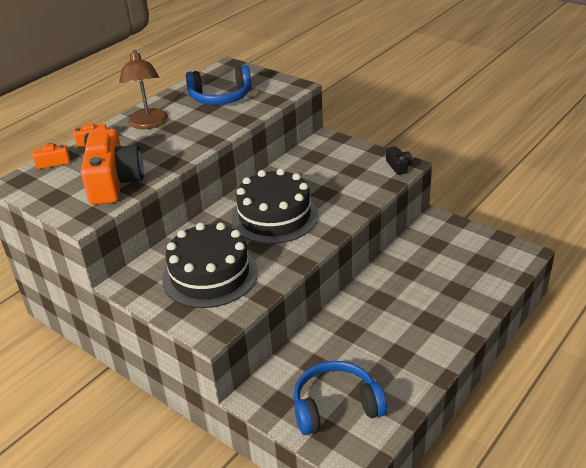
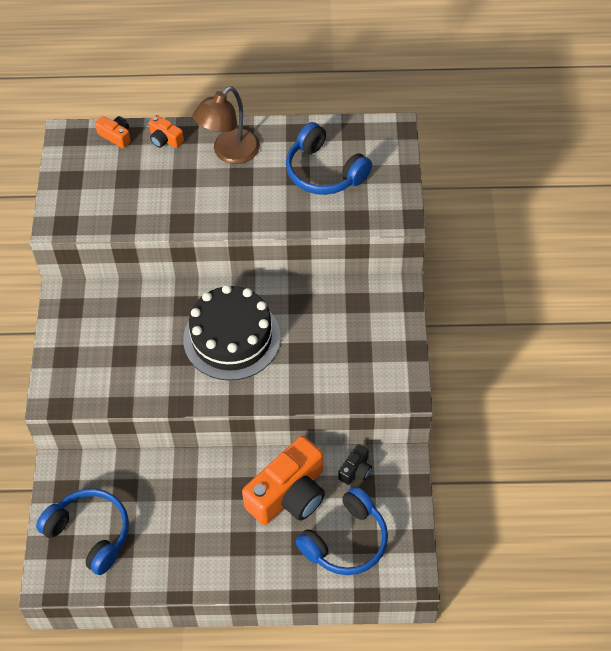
camera: 50 degrees right, 20 degrees up
(114, 182) = (120, 203): orange camera -> orange camera (289, 494)
(210, 275) = (116, 348): black cake -> none
(398, 166) = (399, 387): black camera -> black camera (355, 470)
(473, 270) = (346, 541): none -> blue headphones

